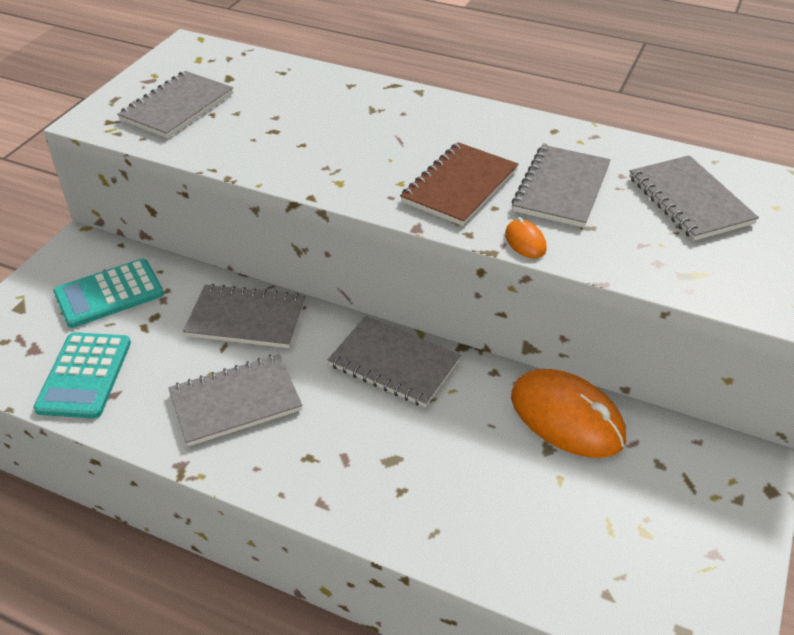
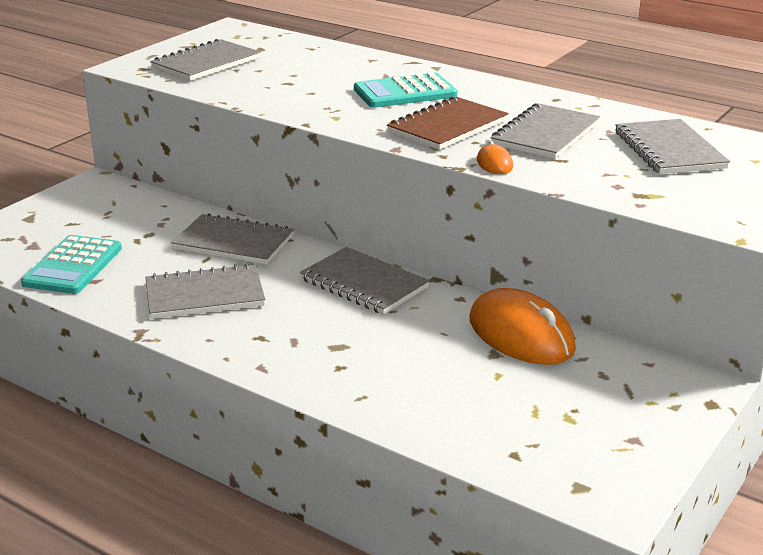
camera: 10 degrees right, 15 degrees down
(109, 294) = (112, 216): turquoise calculator -> turquoise calculator (405, 92)

